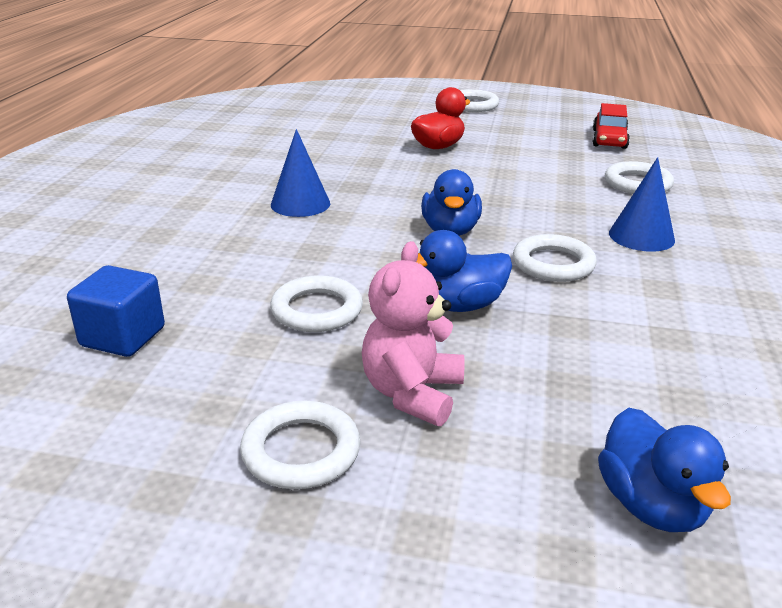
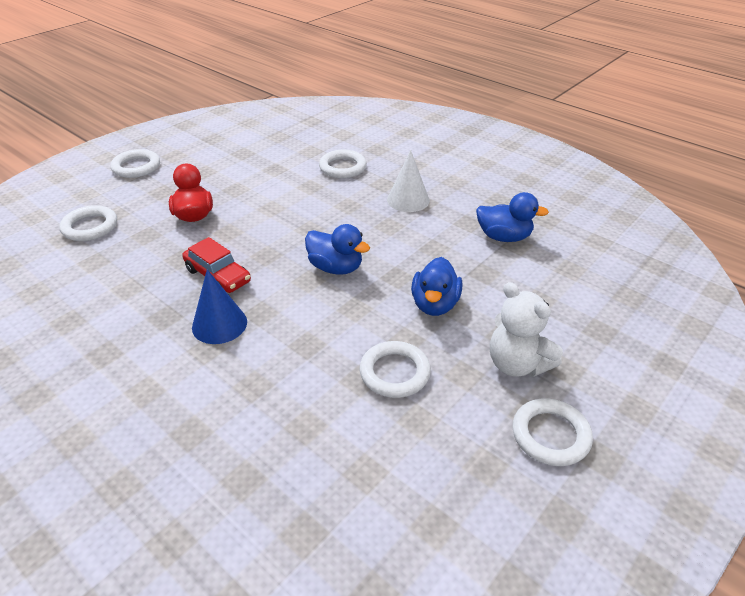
camera: 60 degrees left, 10 degrees up
(123, 337) = (358, 499): blue cube -> none
(412, 393) = (517, 364): pink teddy bear -> white teddy bear
(553, 264) = (413, 246): white ring -> white ring (90, 227)
(609, 139) = (269, 144): red car -> red car (218, 276)
(641, 236) = (408, 200): blue cone -> white cone
(651, 505) = (643, 320): blue duck -> blue duck (504, 237)

